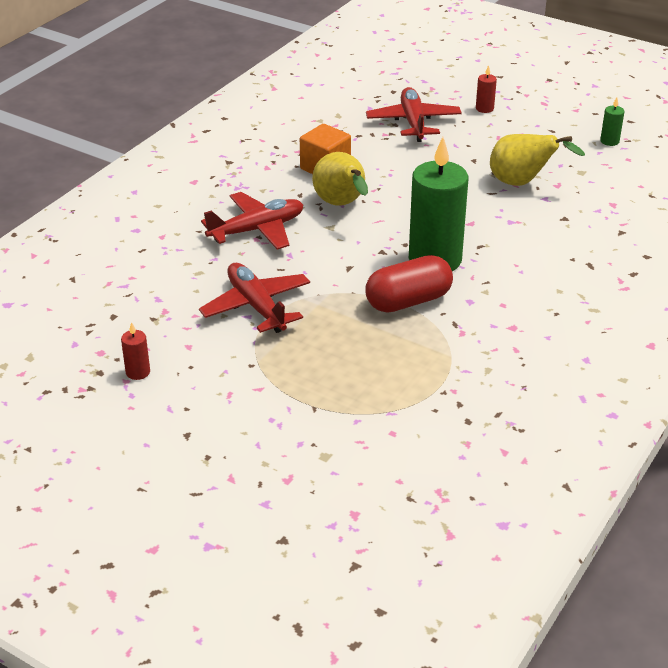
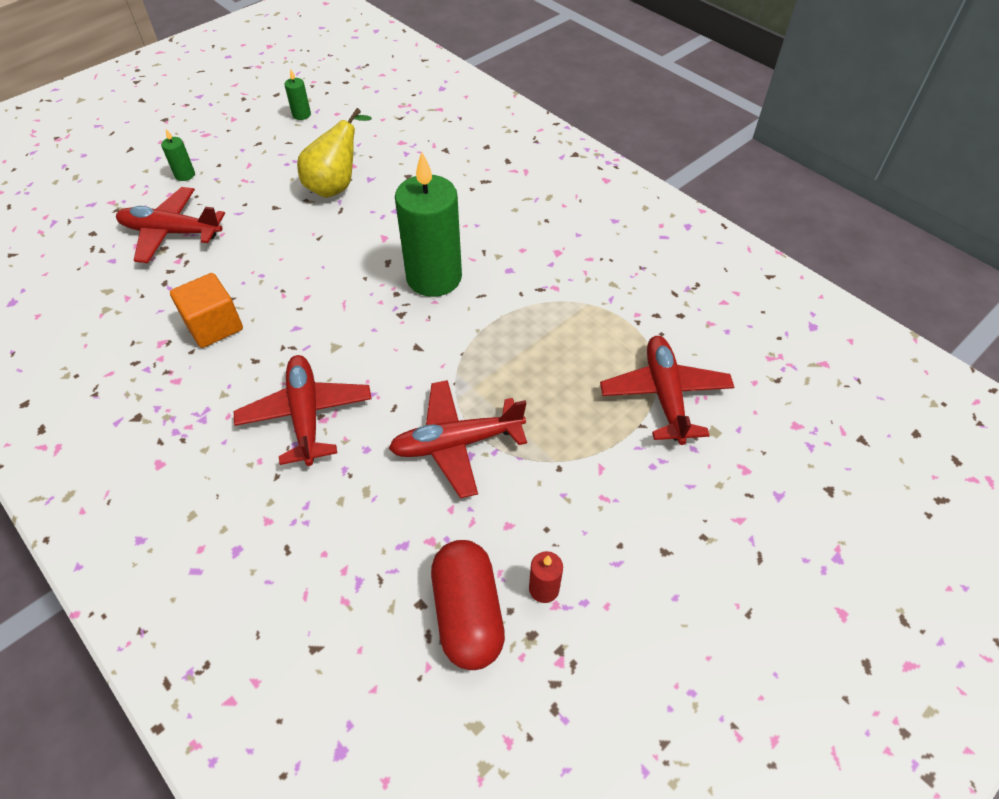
camera: 75 degrees left, 15 degrees up
(342, 204) = (297, 327): yellow pear -> none
(355, 418) = (664, 395): none -> red plane
(408, 301) = (494, 313): red capsule -> red capsule (468, 613)
(484, 108) = (185, 175): red candle -> green candle

